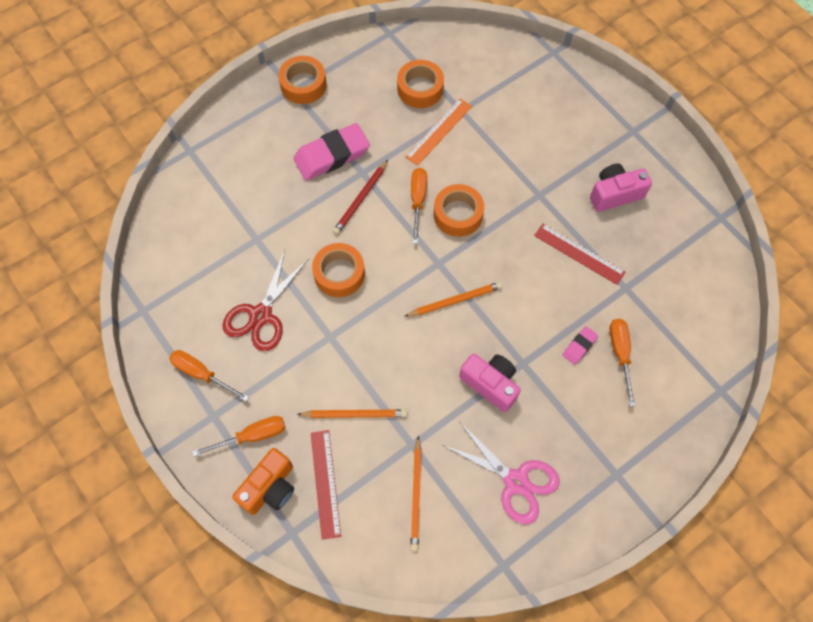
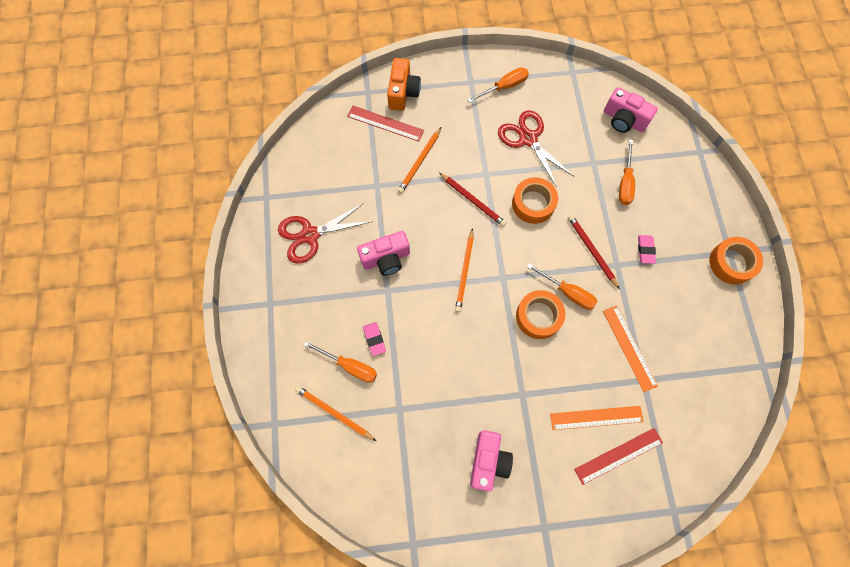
camera: 120 degrees right, 5 degrees up
(185, 232) = (624, 120): none -> pink camera
(252, 436) = (443, 97): orange screwdriver -> orange screwdriver (625, 182)
(270, 488) = (403, 92): orange camera -> orange camera turned 150 degrees counterclockwise
(332, 155) = (645, 250): pink eraser -> pink eraser, size x0.48
(370, 333) = (473, 200): none -> red pencil
(416, 495) = (343, 171): orange pencil -> orange pencil (334, 413)
(420, 89) = (684, 357): orange tape -> none
(516, 482) = (310, 235): pink scissors -> red scissors
(518, 131) = (596, 417): none -> orange ruler
(579, 253) = (450, 391): red ruler -> red ruler (618, 456)

